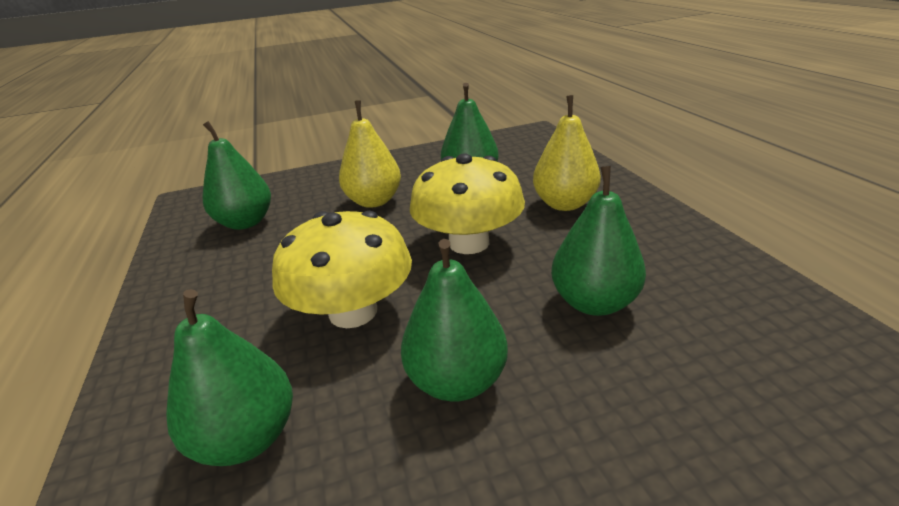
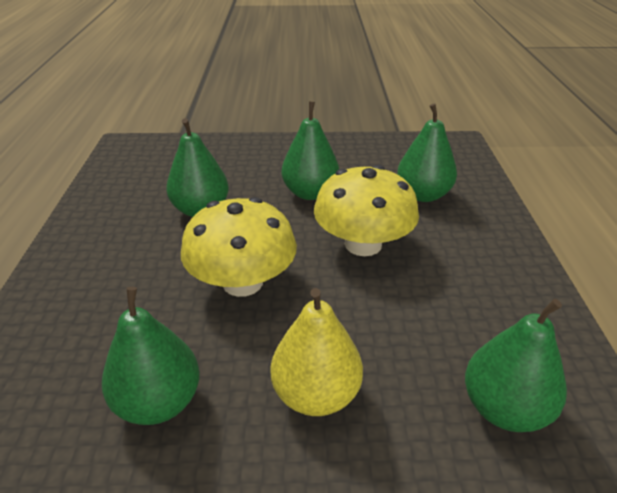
camera: 165 degrees left, 5 degrees up
(564, 204) = (110, 304): yellow pear -> none

